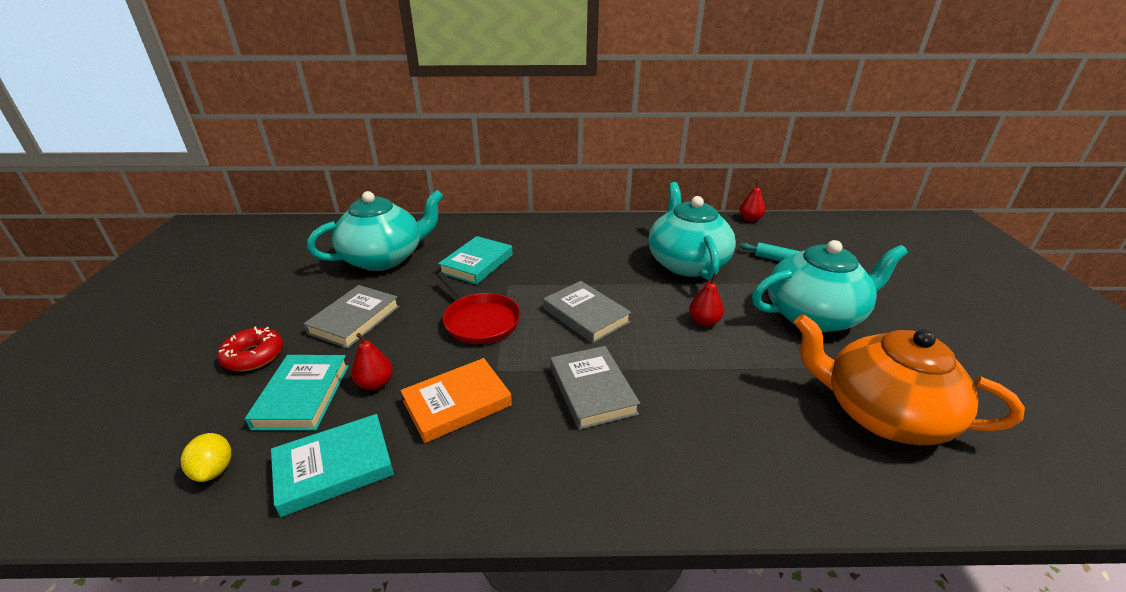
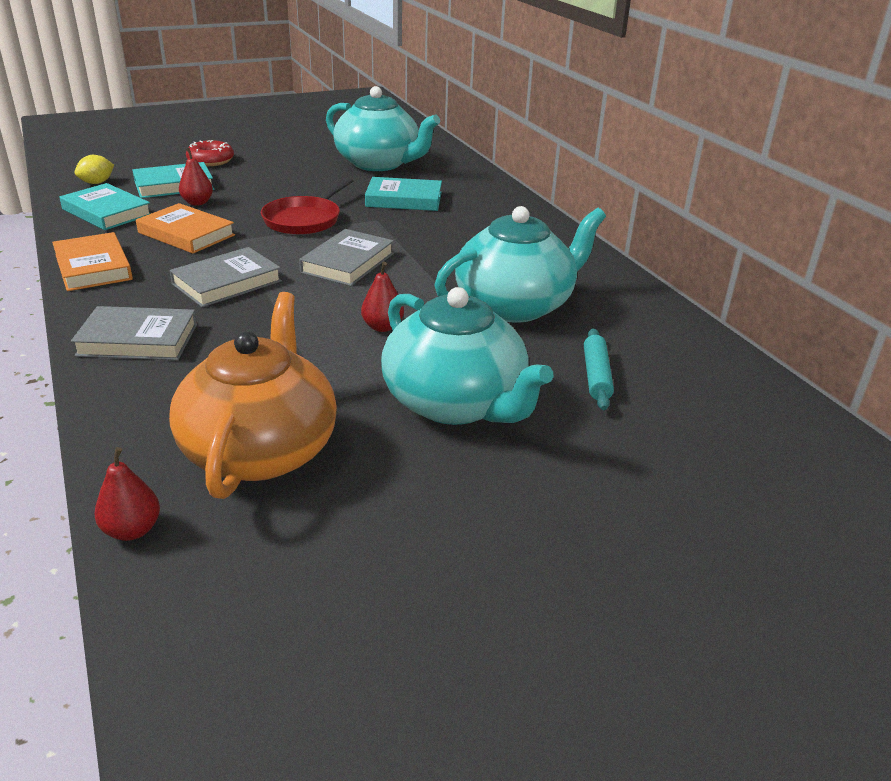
camera: 65 degrees right, 0 degrees up
(354, 320) = (274, 177): grey book -> grey book (138, 340)
(500, 494) = (93, 267): none -> orange book
(750, 219) = (715, 343): red pear -> red pear (132, 530)

